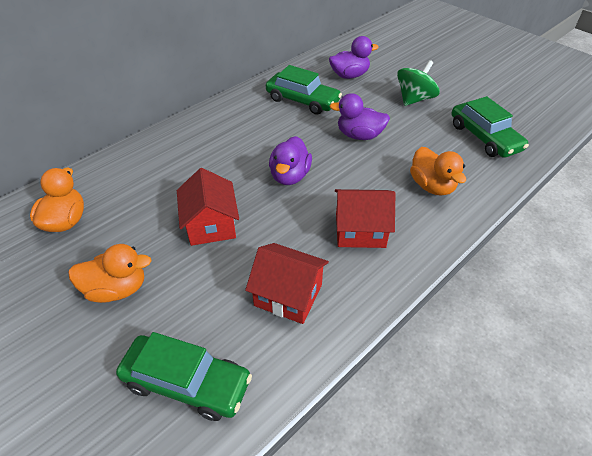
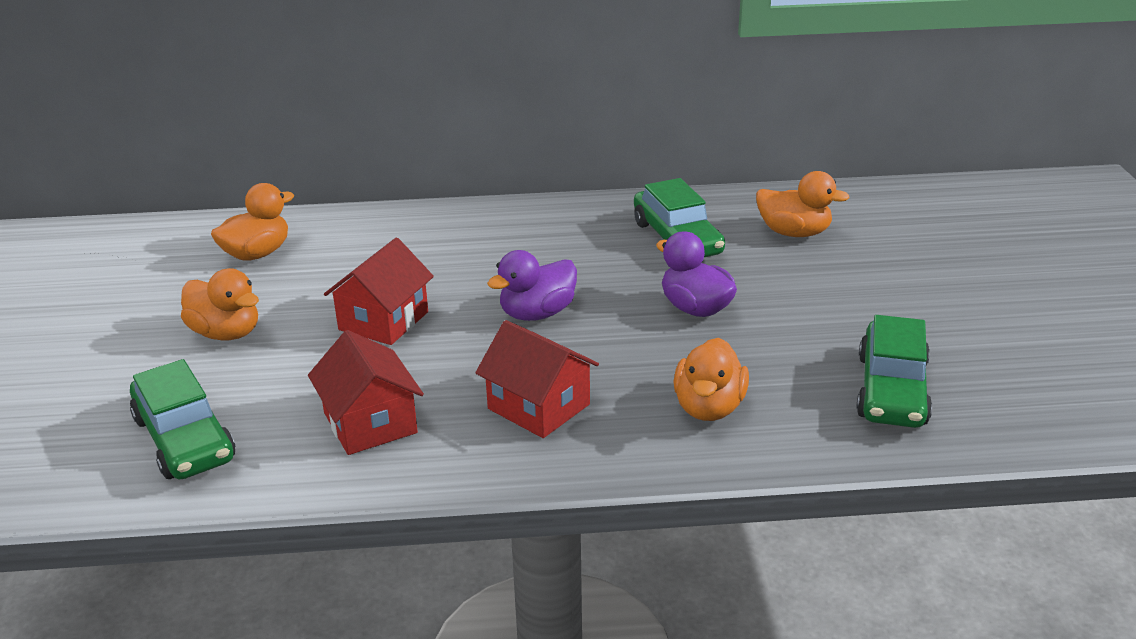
camera: 40 degrees right, 15 degrees down
(349, 75) = (794, 233): purple duck -> orange duck
(414, 99) = (852, 299): green spinning top -> none

